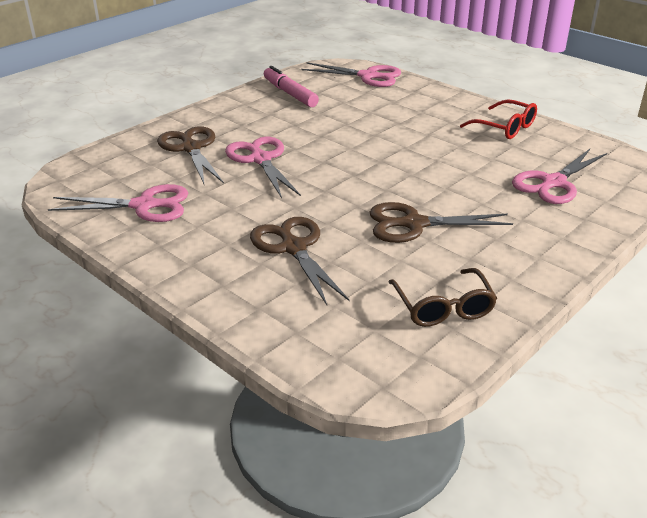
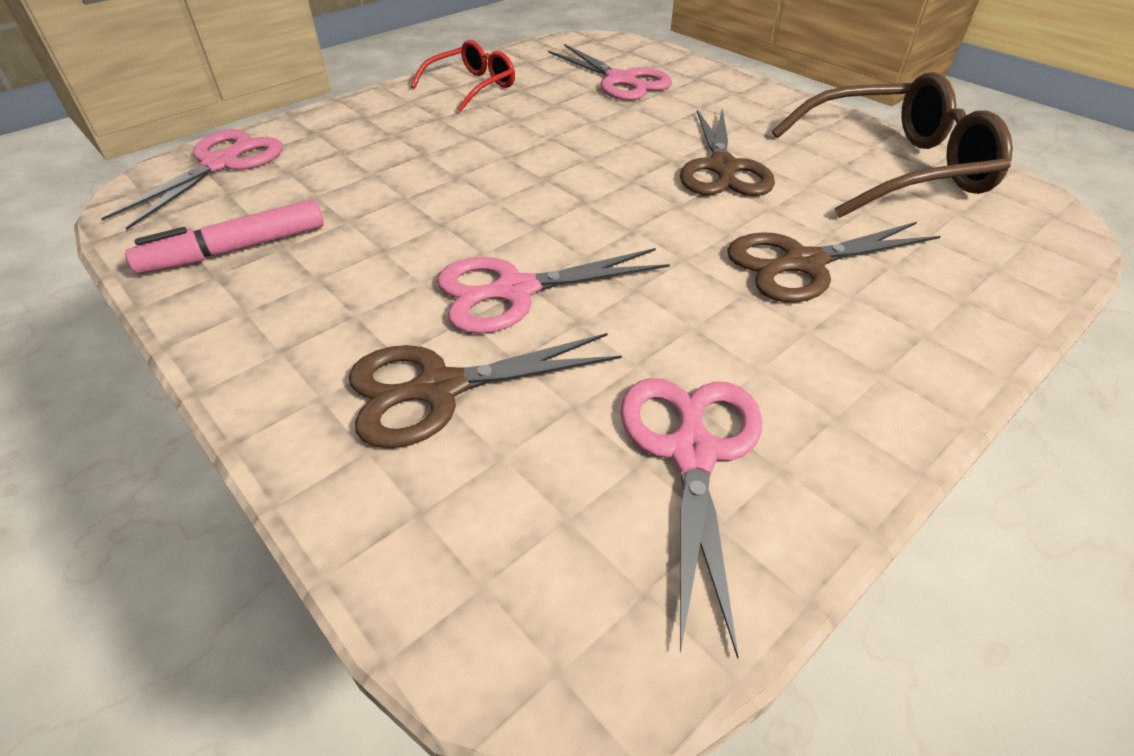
camera: 85 degrees left, 10 degrees up
(443, 307) = (894, 168): brown glasses -> brown glasses, size x1.74

